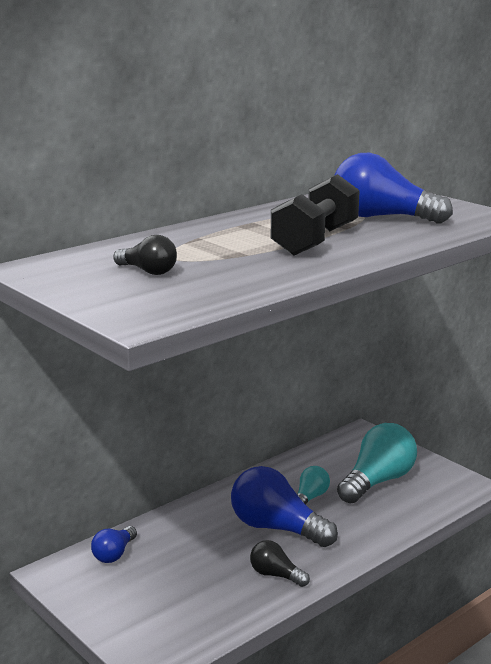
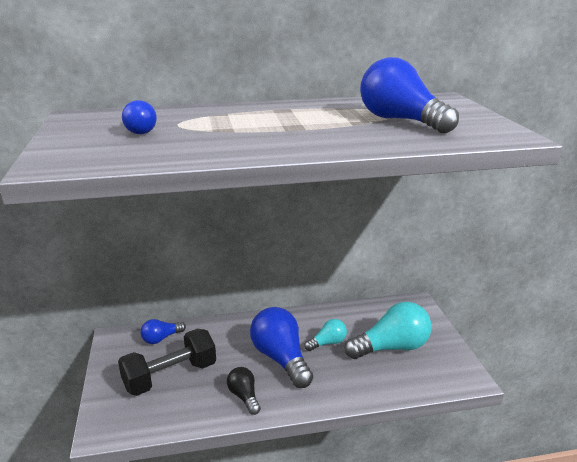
camera: 30 degrees right, 5 degrees up
(148, 271) = (139, 130): black light bulb -> blue light bulb
(315, 240) = (307, 130): black dumbbell -> black dumbbell (170, 376)

